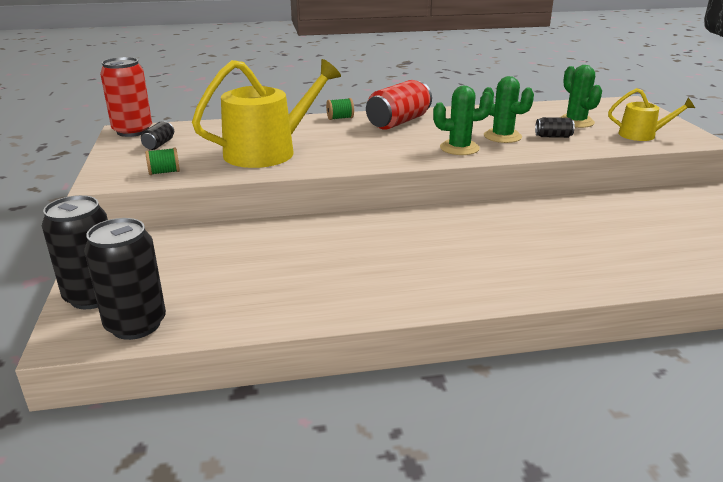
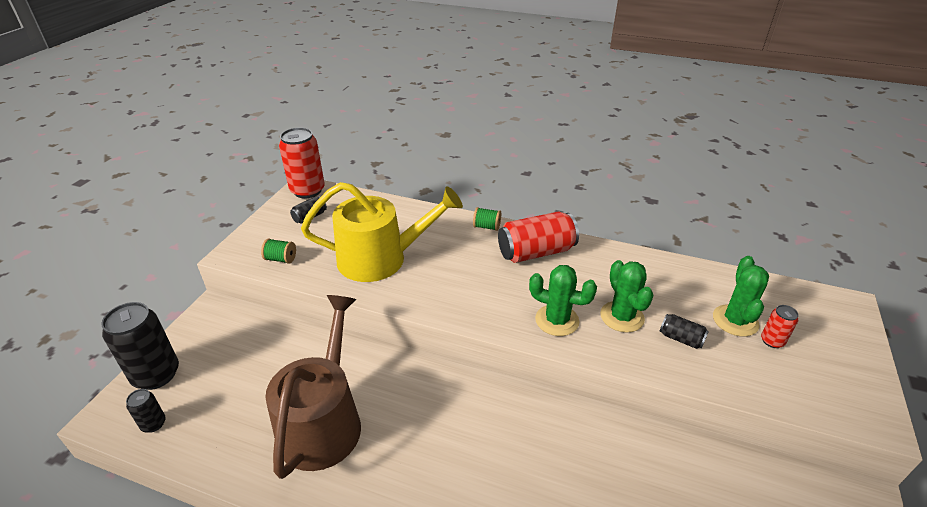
camera: 30 degrees right, 10 degrees up
(136, 324) = (153, 424): black can -> black can, size x0.49
(316, 269) = (323, 421): none -> brown watering can
(607, 125) = (772, 341): none -> red can
(642, 135) = (799, 378): yellow watering can -> none

